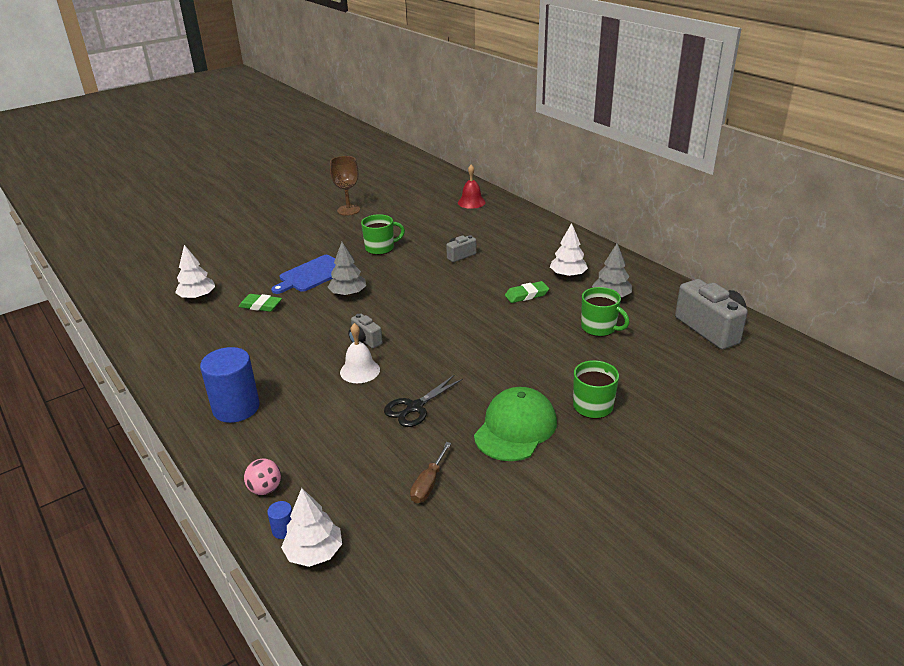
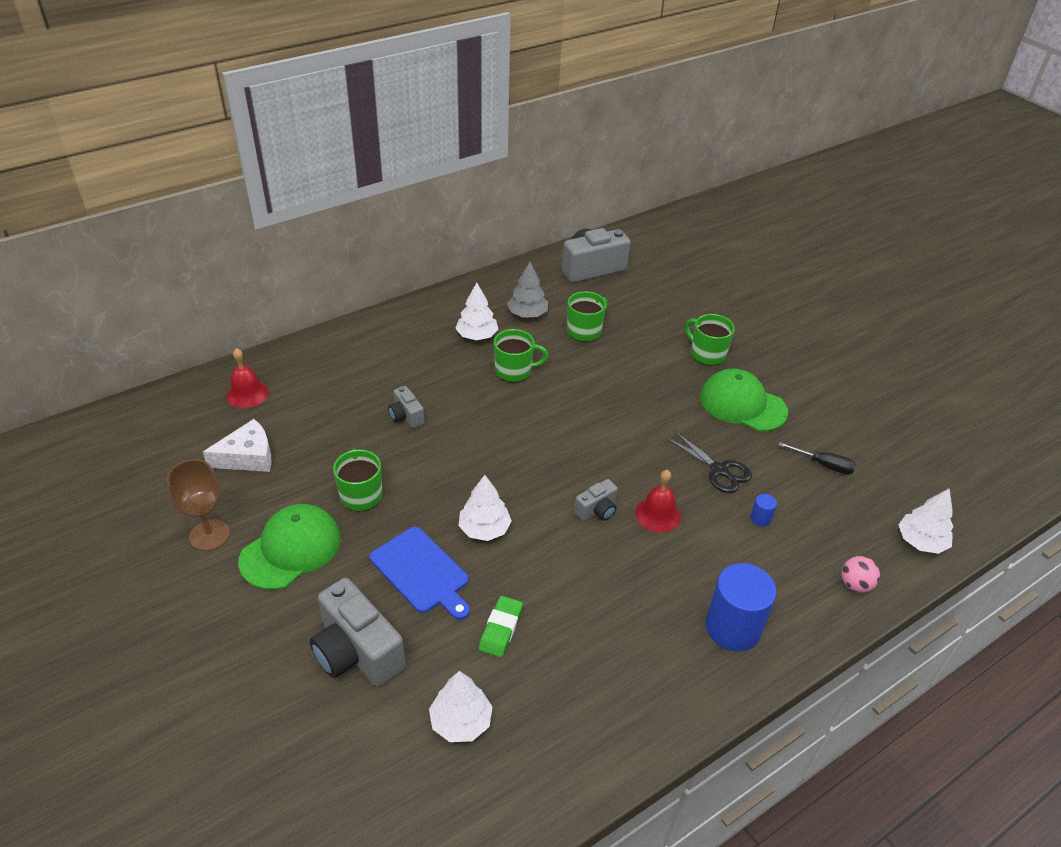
camera: 90 degrees left, 10 degrees up
(256, 261) = (357, 652): none -> grey camera
(284, 530) = (902, 565): blue cylinder -> blue cylinder (760, 518)
(336, 233) = (291, 549): none -> green cap
(348, 294) = (484, 529): grey tree -> white tree
(360, 371) = (658, 514): white bell -> red bell
(413, 211) = (247, 457): none -> white cheese
(429, 484) = (823, 465): brown screwdriver -> black screwdriver
(526, 295) = (514, 371): green eraser -> green mug

